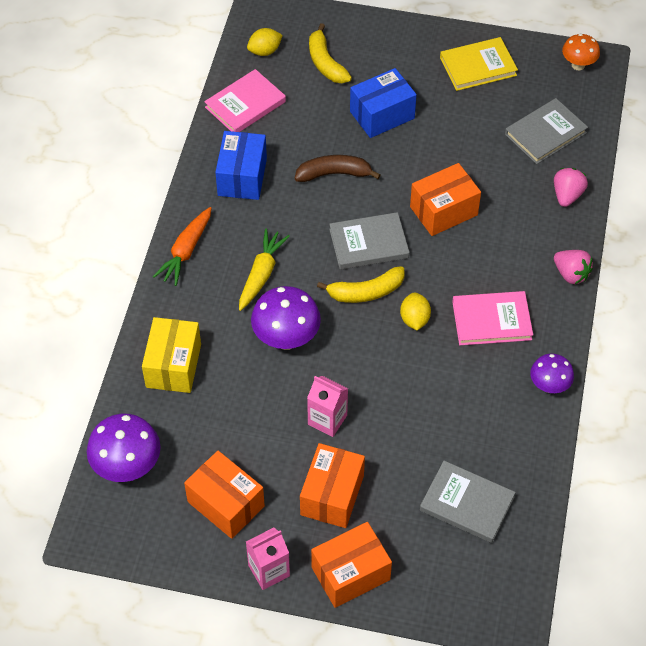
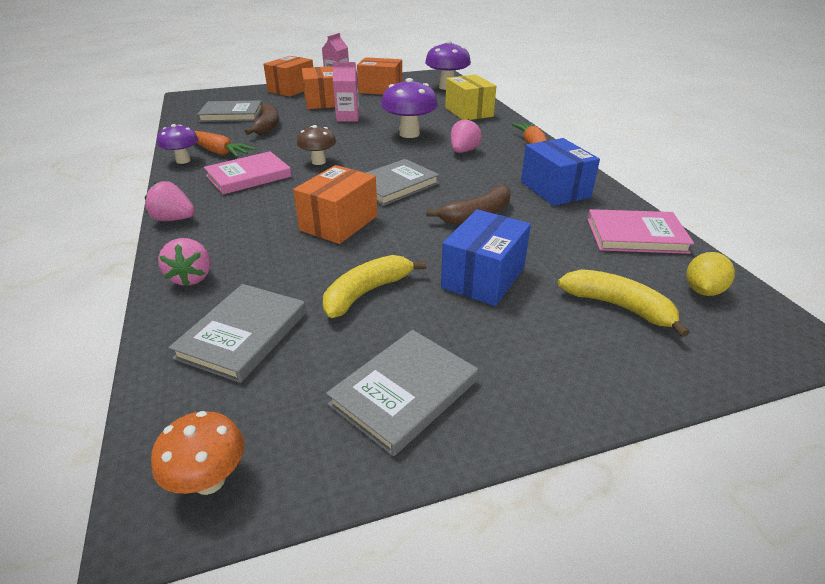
camera: 150 degrees right, 20 degrees down
(245, 104) = (636, 235): pink book -> pink book turned 75 degrees clockwise
(261, 274) = (463, 151): yellow carrot -> pink strawberry
(366, 292) = (371, 163): yellow banana -> yellow banana (367, 292)
(414, 319) = (318, 162): yellow lemon -> brown mushroom
(434, 439) = (267, 126): none -> brown banana
(478, 66) = (404, 392): yellow book -> grey book
(508, 390) = (219, 152): none -> orange carrot

